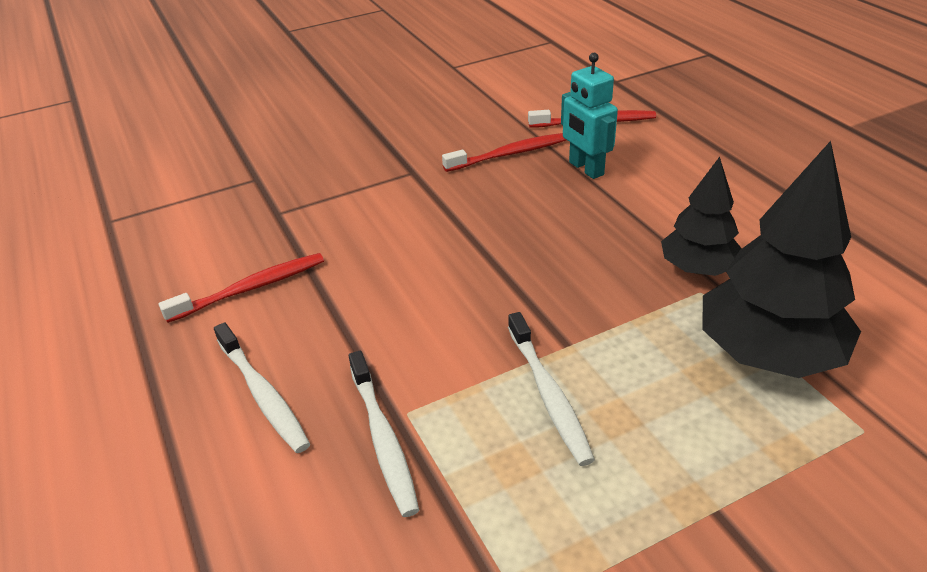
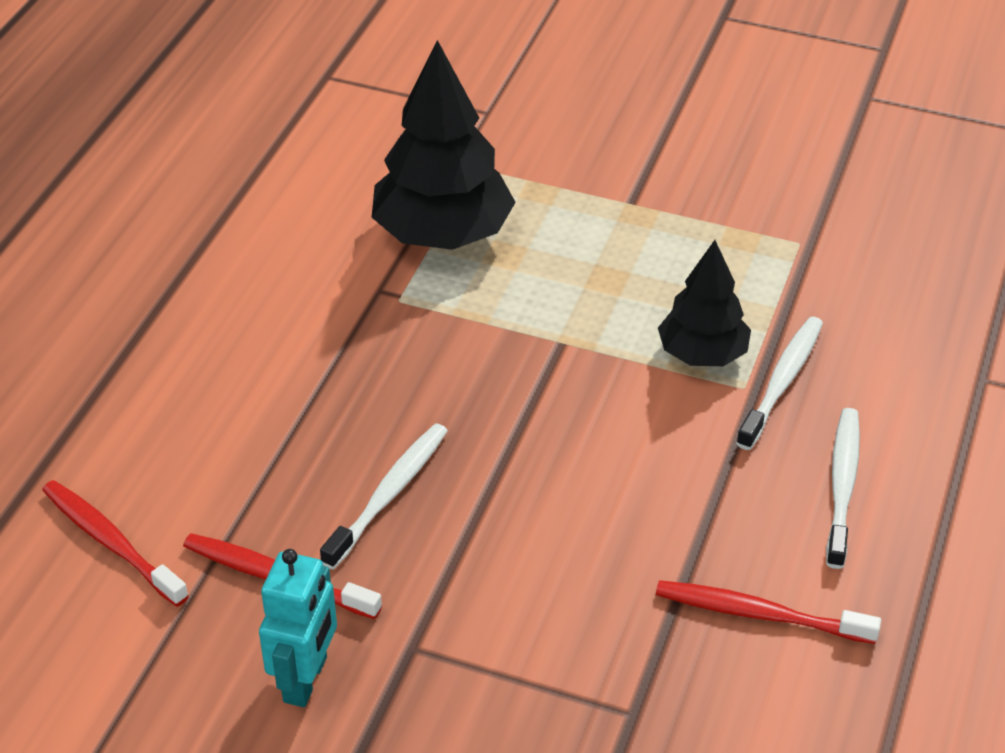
camera: 135 degrees left, 5 degrees up
(548, 394) = (628, 323): white toothbrush -> white toothbrush (388, 495)
(585, 169) = (248, 486): turquoise robot -> turquoise robot (306, 679)
(698, 268) = (364, 315): black tree -> black tree (702, 354)

